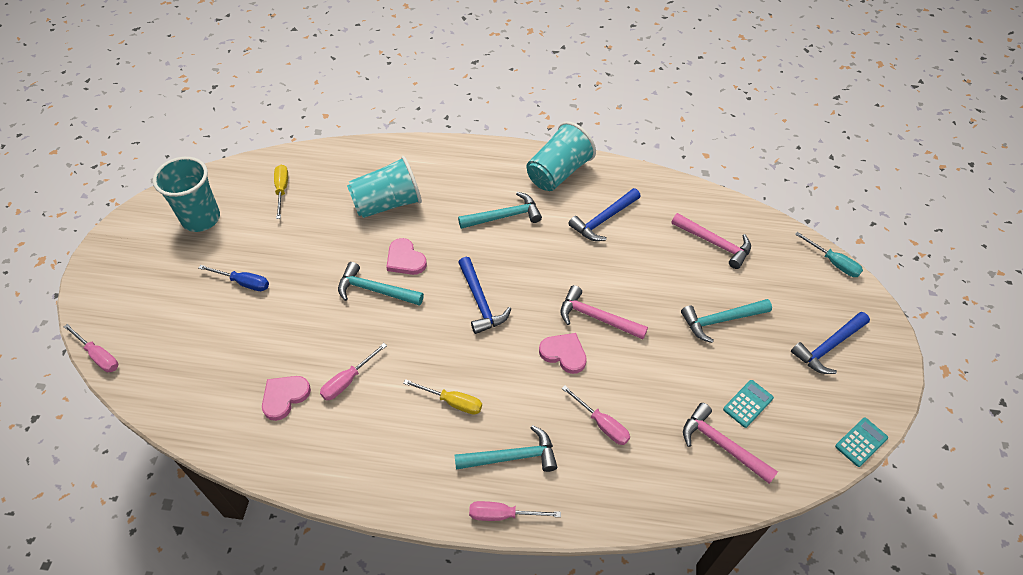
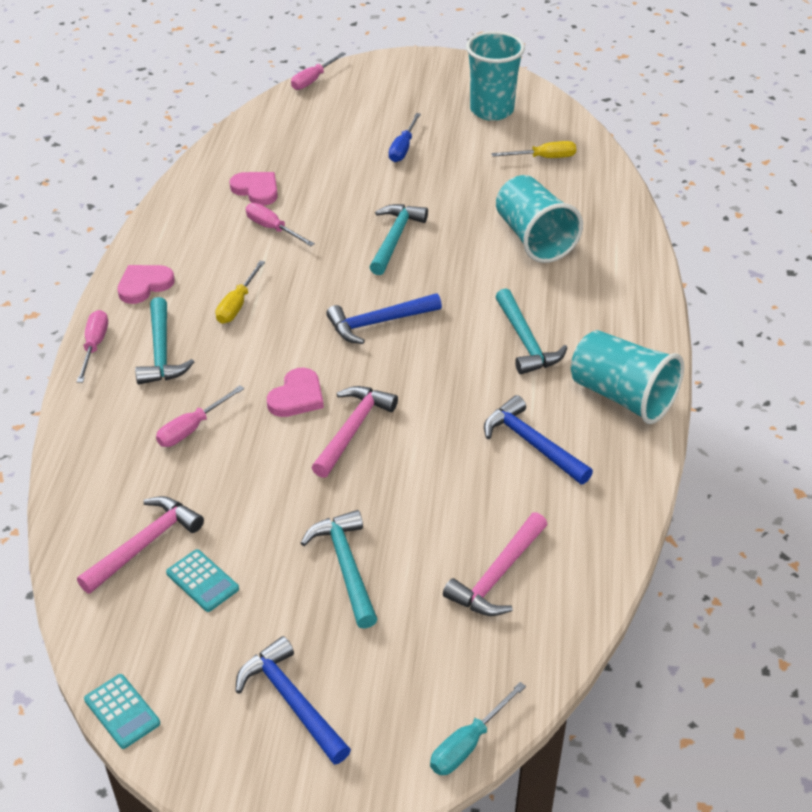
camera: 90 degrees right, 10 degrees down
(405, 259) = (443, 258): pink heart -> pink heart (144, 285)

